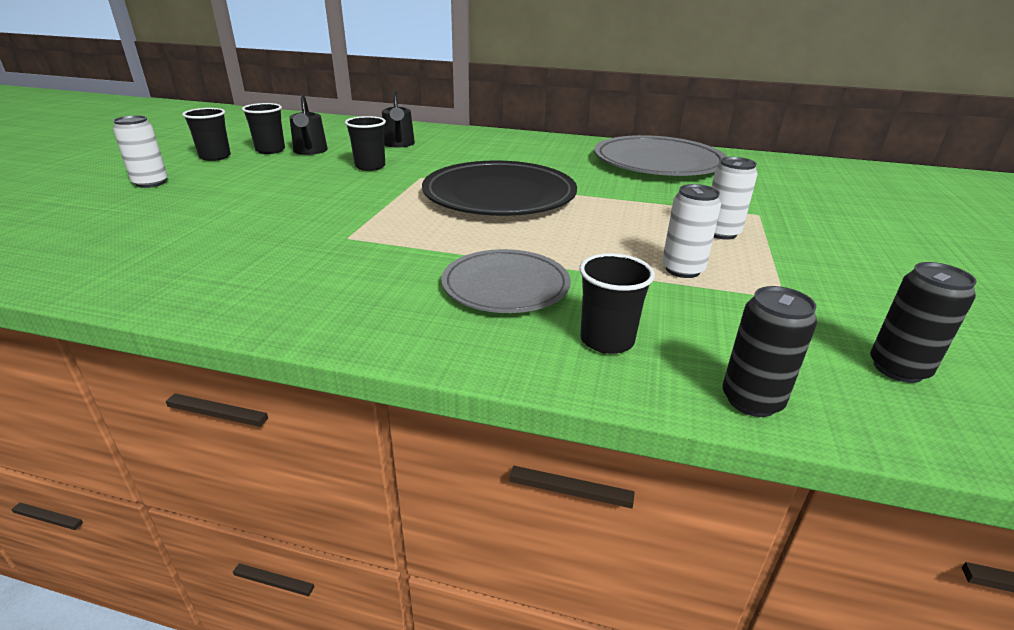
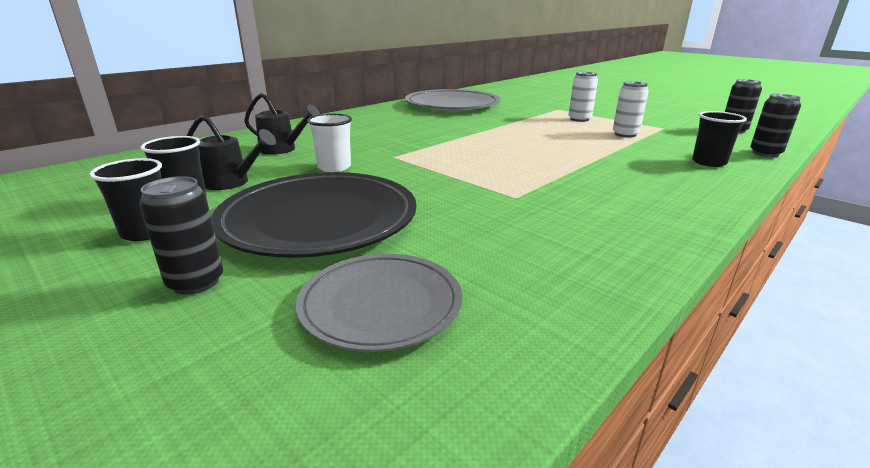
camera: 60 degrees left, 5 degrees down
(151, 183) = (196, 282): white can -> black can
(370, 166) = (334, 167): black cup -> white cup
(499, 195) = (469, 144): black plate -> black plate (319, 220)
(505, 286) = (633, 169): grey plate -> grey plate (381, 304)

